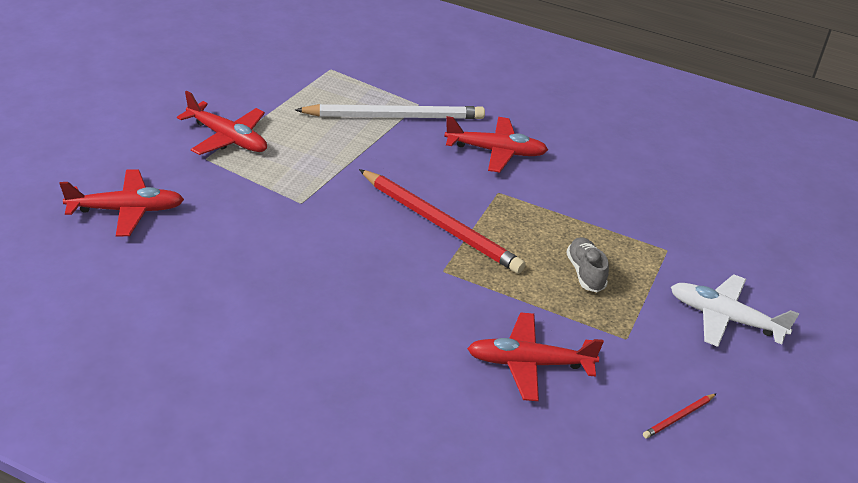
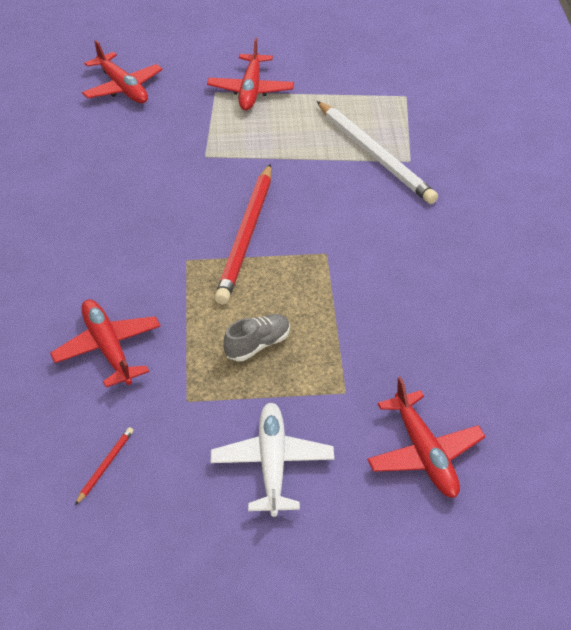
camera: 65 degrees right, 5 degrees up
(495, 151) = (387, 230): red plane -> red plane (424, 453)
(678, 417) = (105, 466): red pencil -> red pencil turned 90 degrees clockwise

